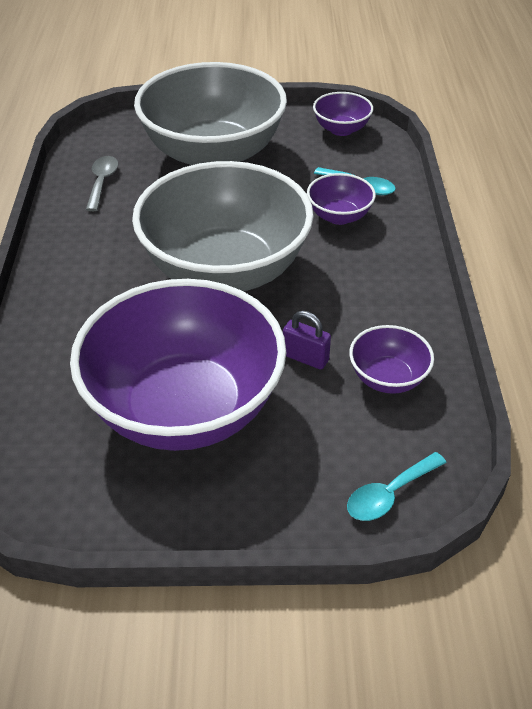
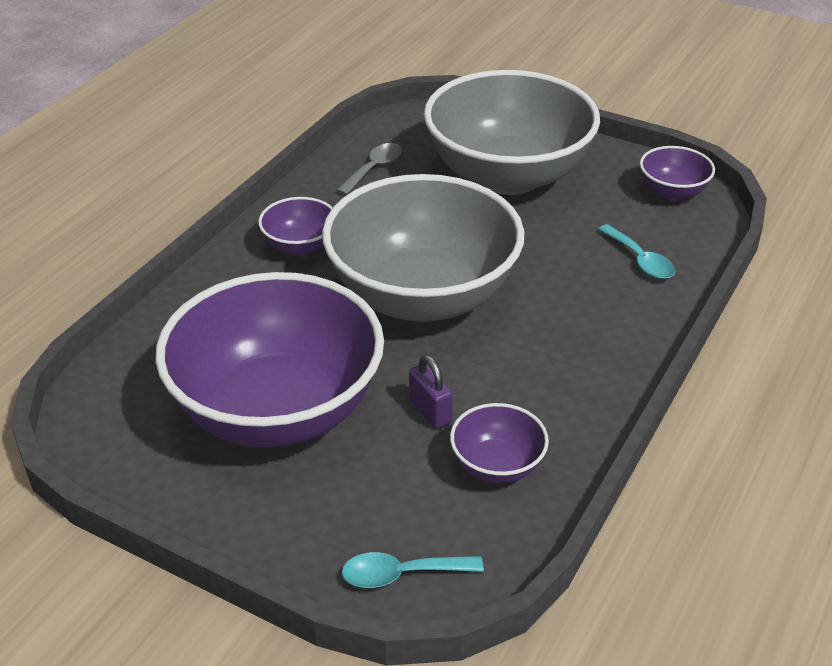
camera: 30 degrees right, 5 degrees down
(339, 216) = (588, 284): purple bowl -> purple bowl (300, 246)

